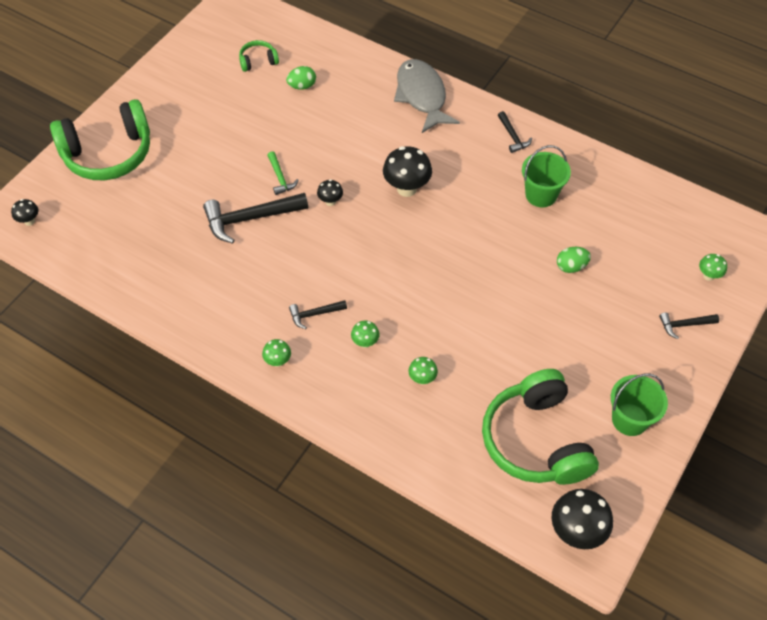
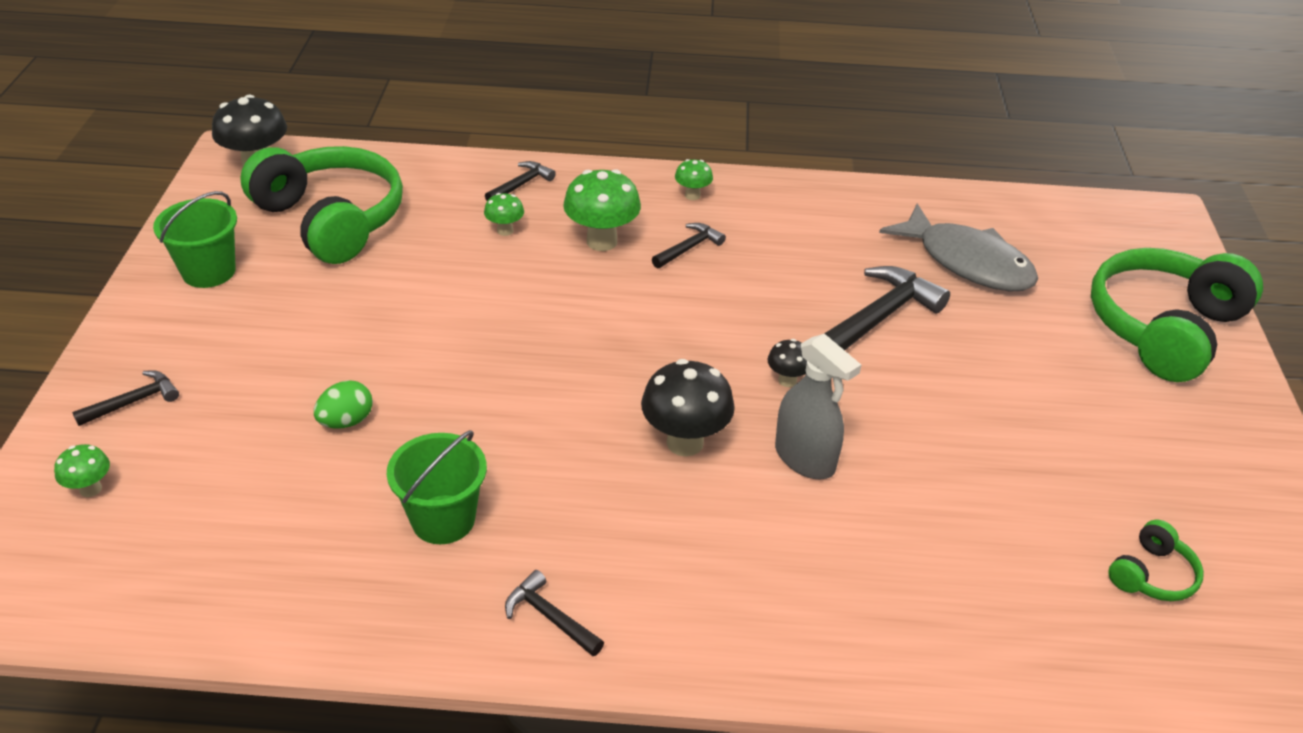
camera: 150 degrees right, 15 degrees down
(29, 221) = (1137, 224): black mushroom -> none
(280, 177) = (893, 386): green hammer -> none
(302, 86) = (1021, 556): green egg -> none
(356, 159) = (805, 459): none -> grey spray bottle
(365, 343) = (602, 241): green mushroom -> green mushroom, size x1.89
(388, 423) = (521, 185): none -> black hammer
(422, 96) = (786, 634): grey fish -> grey fish (967, 262)

